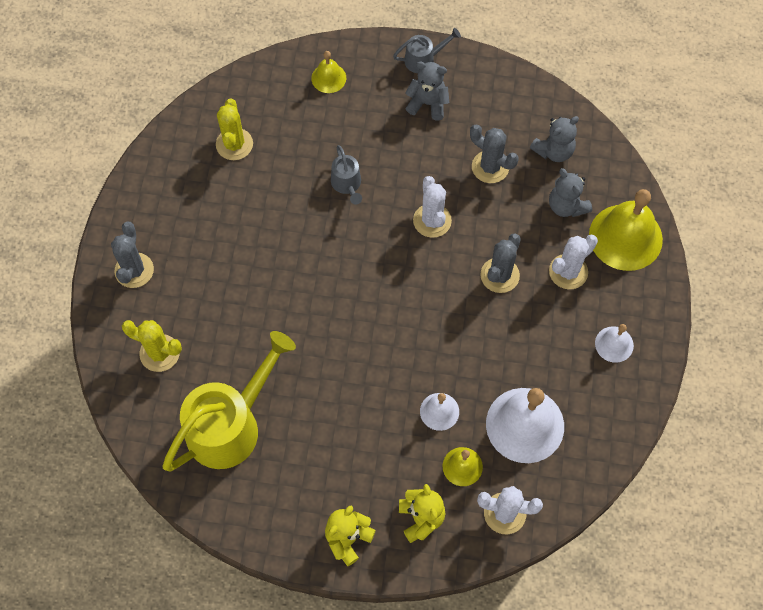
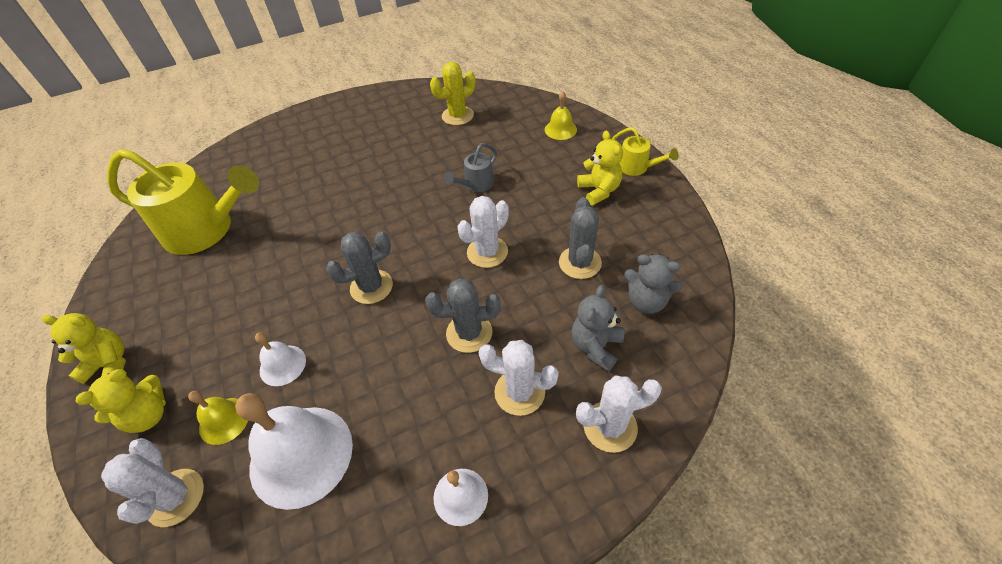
camera: 60 degrees right, 15 degrees down
(134, 270) = (317, 123): grey cactus -> grey cactus (371, 287)
(159, 353) = (255, 165): yellow cactus -> none
(424, 59) = (637, 168): grey watering can -> yellow watering can
(428, 103) = (599, 191): grey teddy bear -> yellow teddy bear
(625, 237) = (610, 426): yellow bell -> white cactus

